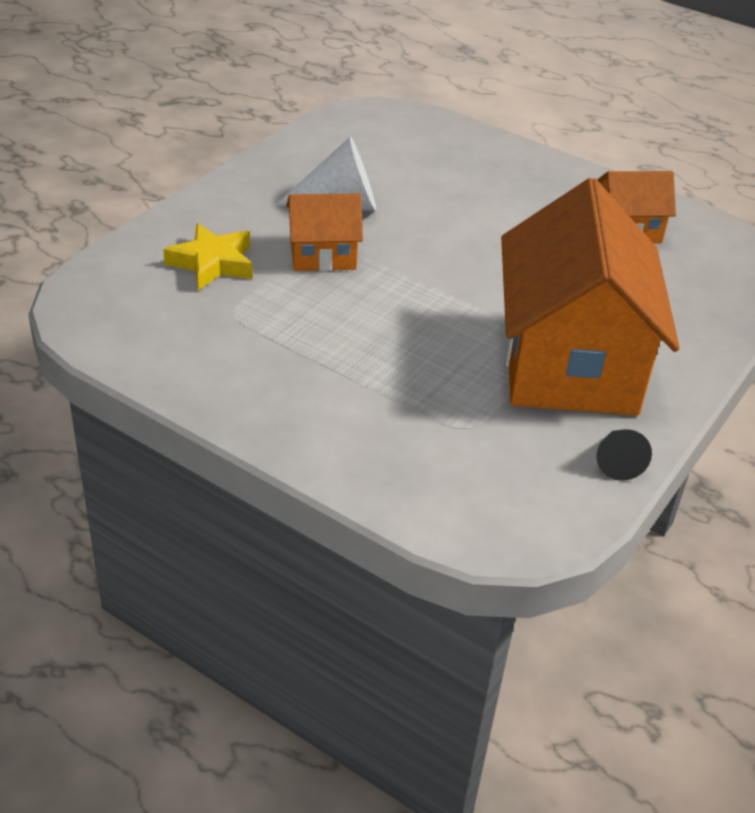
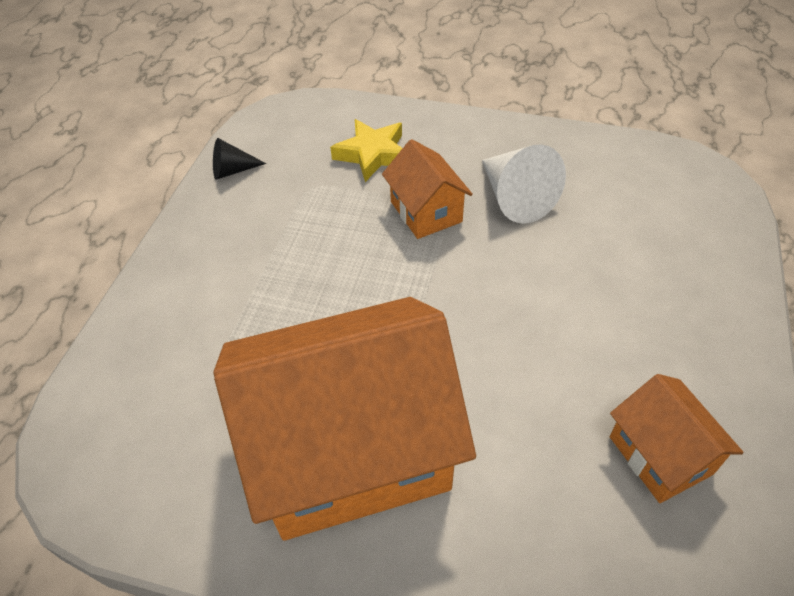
camera: 75 degrees right, 10 degrees up
(617, 462) = (197, 533): black cone -> black cone (232, 170)

